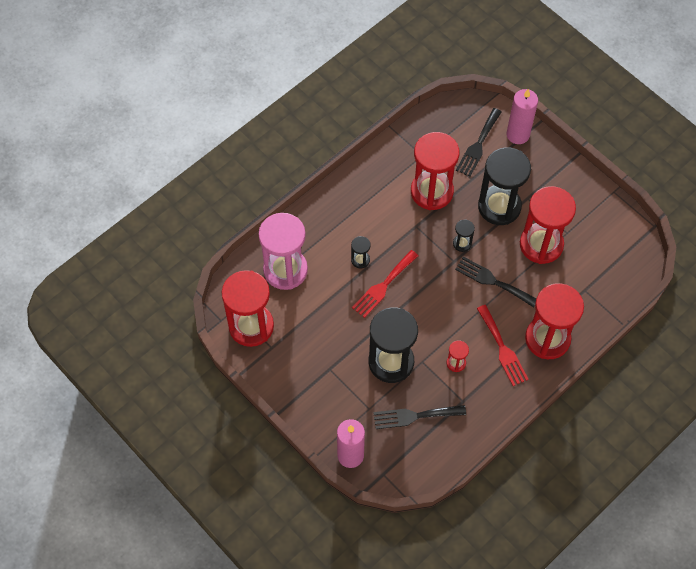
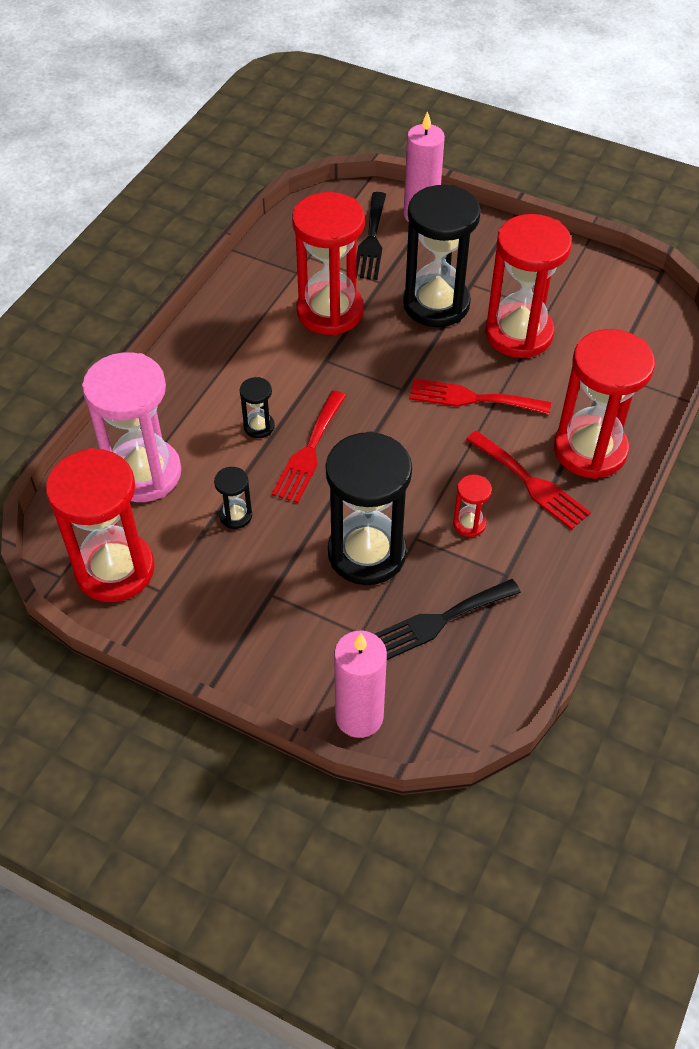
camera: 20 degrees left, 10 degrees down
(462, 243) = (404, 363): black hourglass -> black hourglass (236, 516)
(493, 281) = (472, 398): black fork -> red fork

